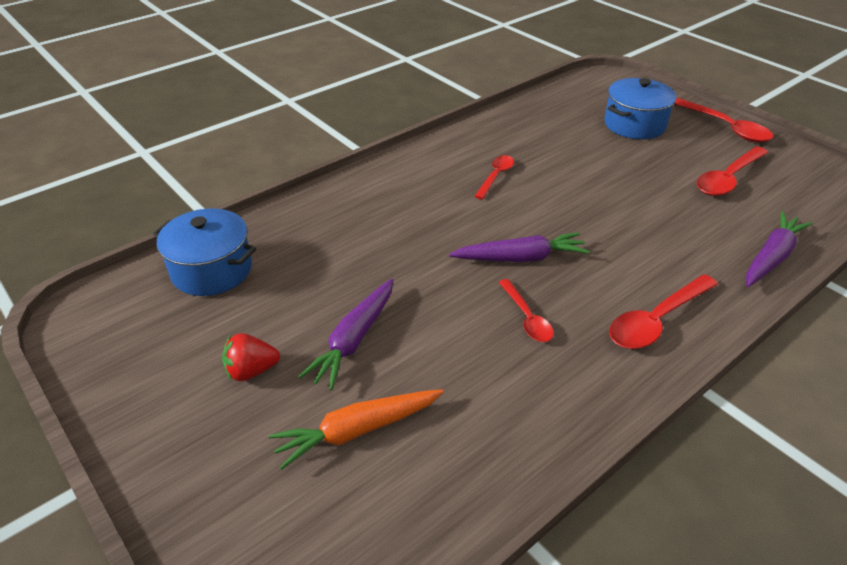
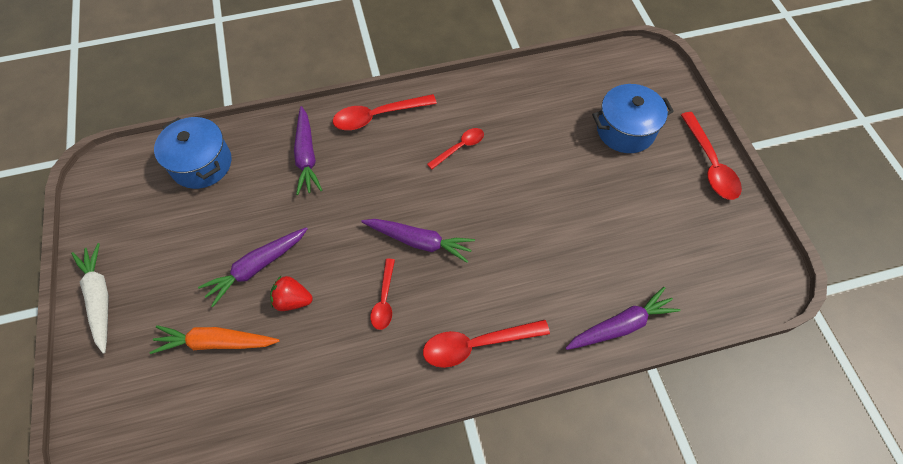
camera: 25 degrees right, 20 degrees up
(157, 445) = (100, 298): none -> white carrot
(251, 371) = (180, 265): red strawberry -> red strawberry (292, 300)
(337, 227) = (306, 156): none -> purple carrot
(728, 179) = (657, 227): red spoon -> red spoon (377, 116)

